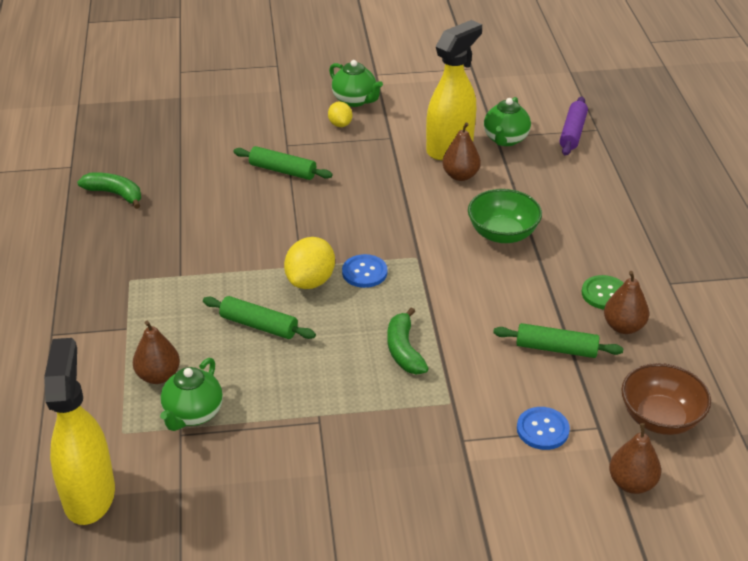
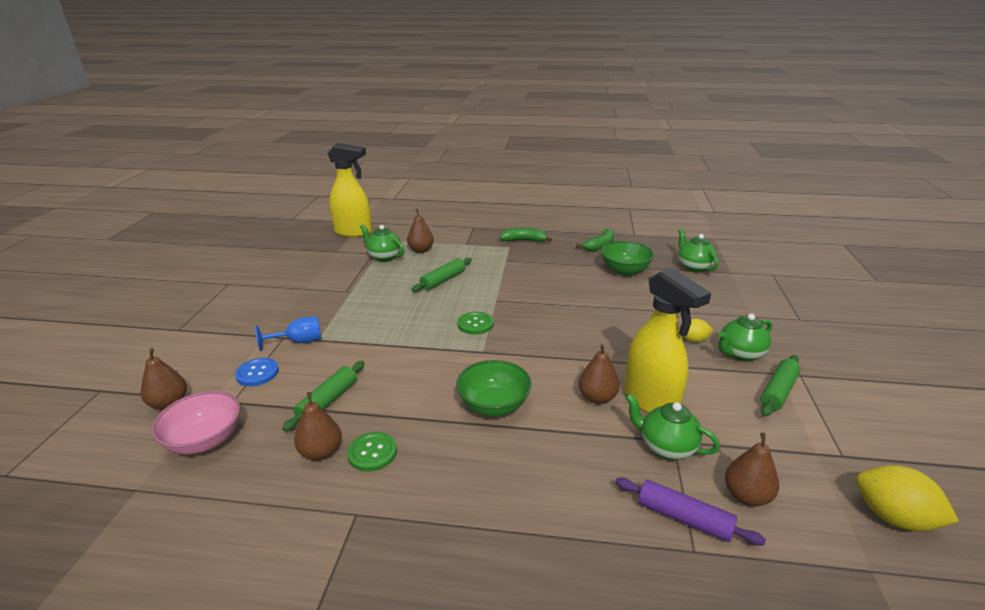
camera: 105 degrees right, 10 degrees down
(171, 120) = (694, 267): none -> green teapot
(191, 170) = (625, 270): none -> green bowl
(283, 170) = (619, 305): green rolling pin -> green rolling pin (778, 391)
(310, 281) = (477, 302): yellow lemon -> yellow lemon (893, 517)
(364, 272) = (475, 324): blue button -> green button
(404, 350) = (382, 328): green banana -> green banana (524, 240)
(465, 419) = (299, 341): none -> blue goblet
(536, 108) = (746, 496): none -> brown pear
(660, 418) = (205, 440): brown bowl -> pink bowl

